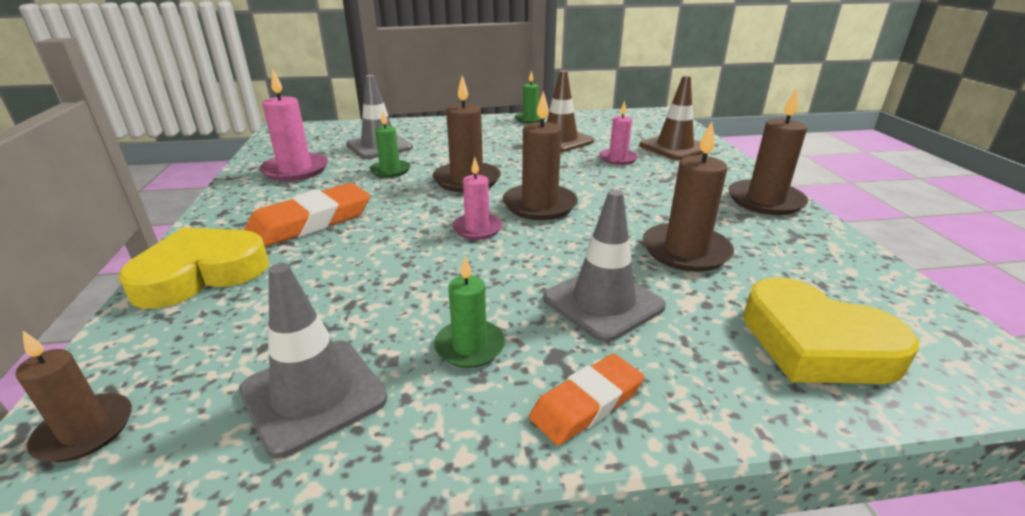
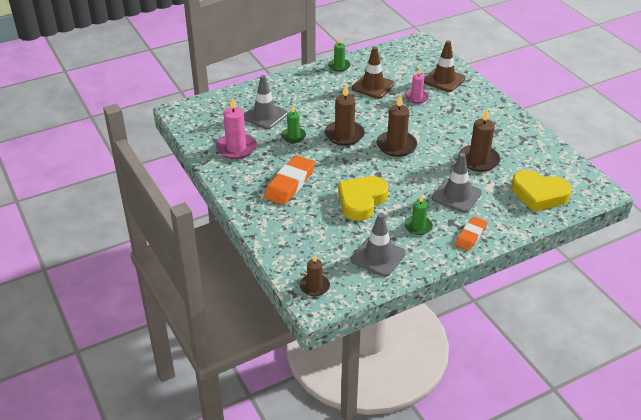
camera: 20 degrees left, 10 degrees up
(201, 274) = (273, 224): yellow heart -> yellow heart (361, 201)
(477, 229) = (377, 168): pink candle -> none
(765, 201) = (504, 117): brown candle -> none

